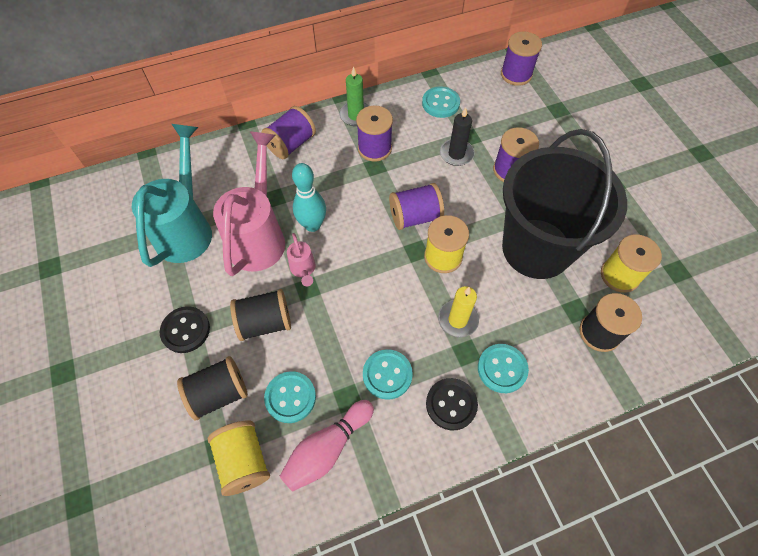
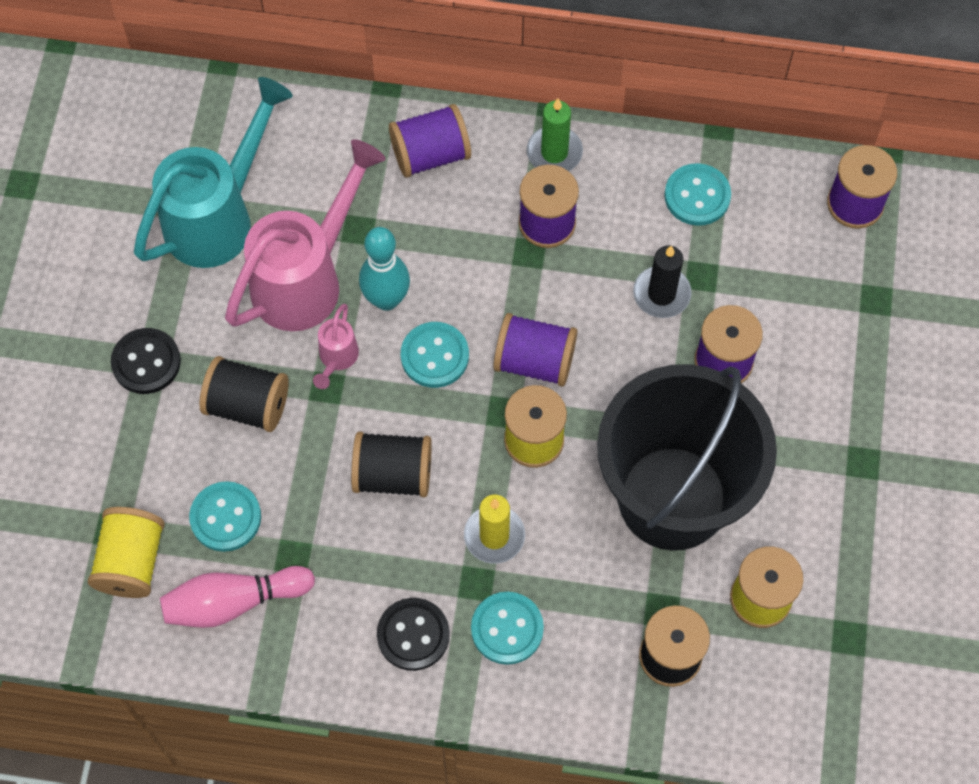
camera: 30 degrees right, 5 degrees up
(219, 393) = (145, 465): black spool -> black spool (393, 474)
(387, 375) = (358, 555): turquoise button -> turquoise button (434, 356)

